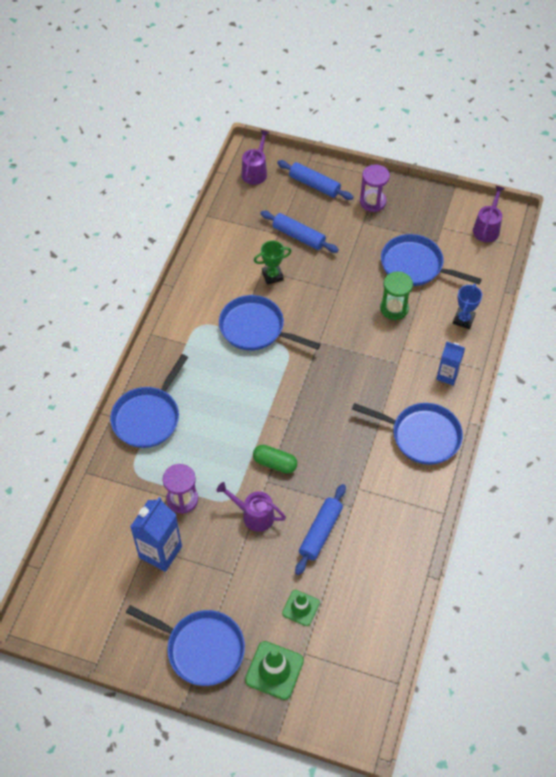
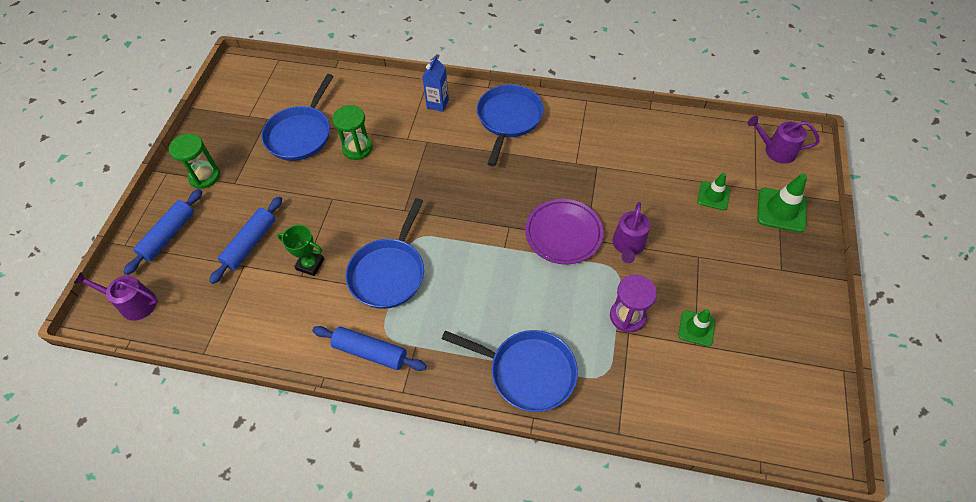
camera: 95 degrees left, 0 degrees up
(160, 552) = (696, 328): blue carton -> green traffic cone
(201, 648) = (785, 273): blue pan -> none
(272, 276) = (310, 264): green trophy -> green trophy turned 45 degrees counterclockwise
(275, 463) = (563, 234): green capsule -> purple plate
(320, 532) = (631, 188): blue rolling pin -> blue rolling pin (370, 352)
(372, 202) = (204, 176): purple hourglass -> green hourglass
(463, 320) = (370, 94): blue trophy -> none
(487, 228) = (254, 81): purple watering can -> purple watering can (776, 150)

